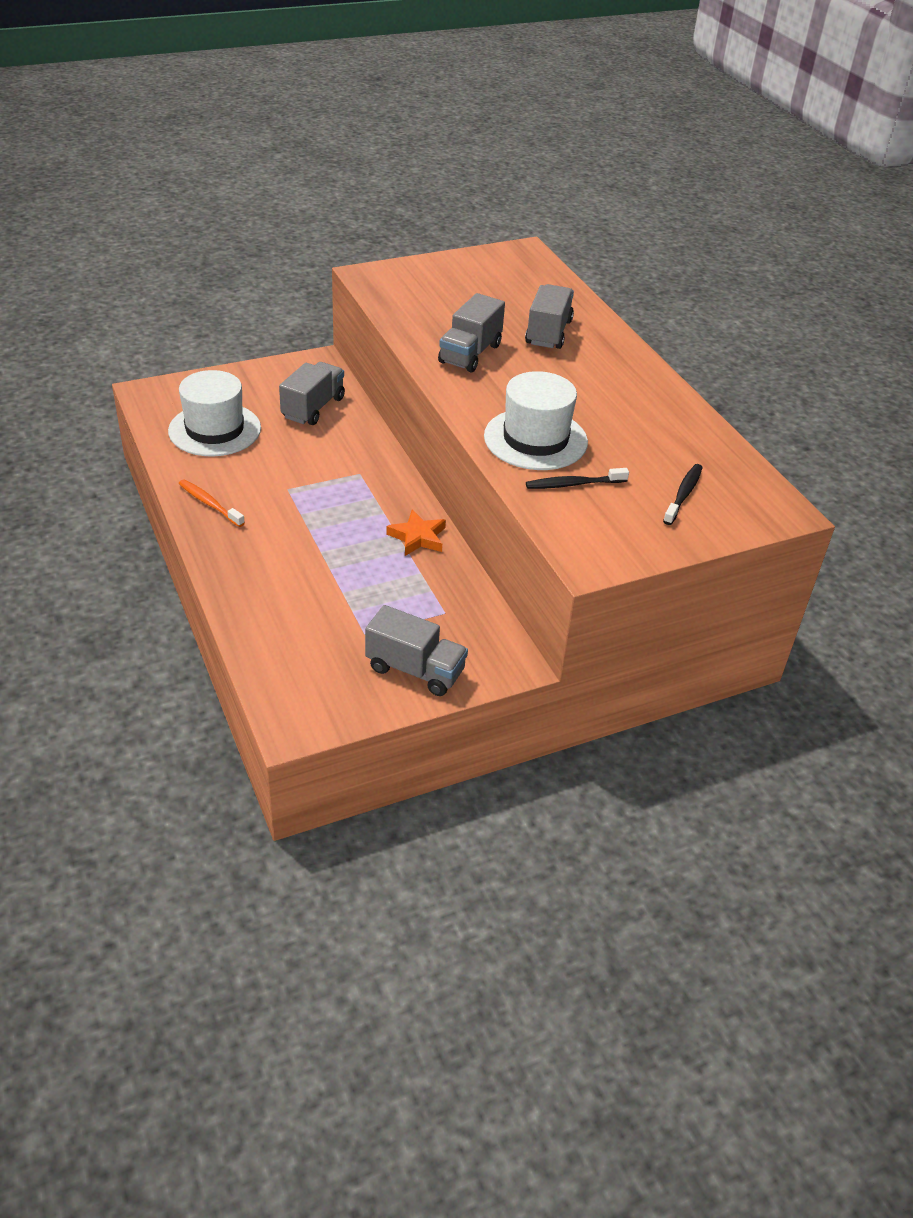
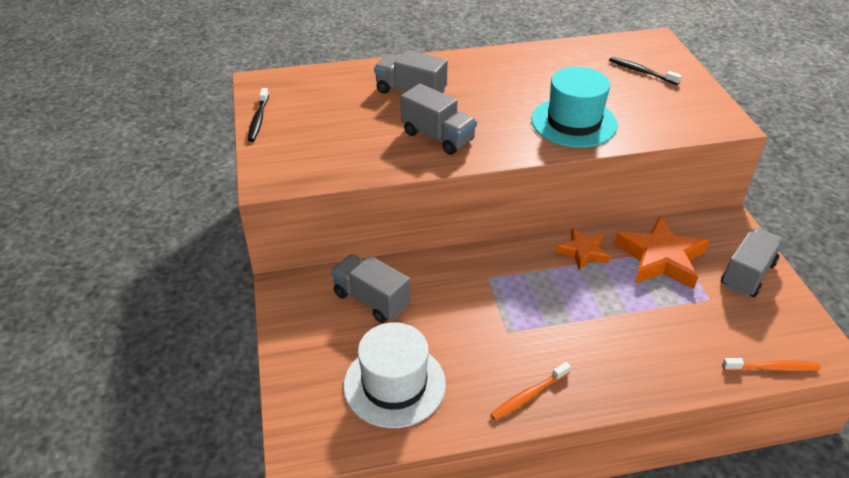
camera: 75 degrees left, 0 degrees up
(265, 675) = (772, 368): none -> orange toothbrush
(424, 597) = (660, 258): none -> orange star
(535, 439) = (574, 122): white hat -> turquoise hat
(573, 484) = (634, 114): black toothbrush -> black toothbrush (258, 119)

